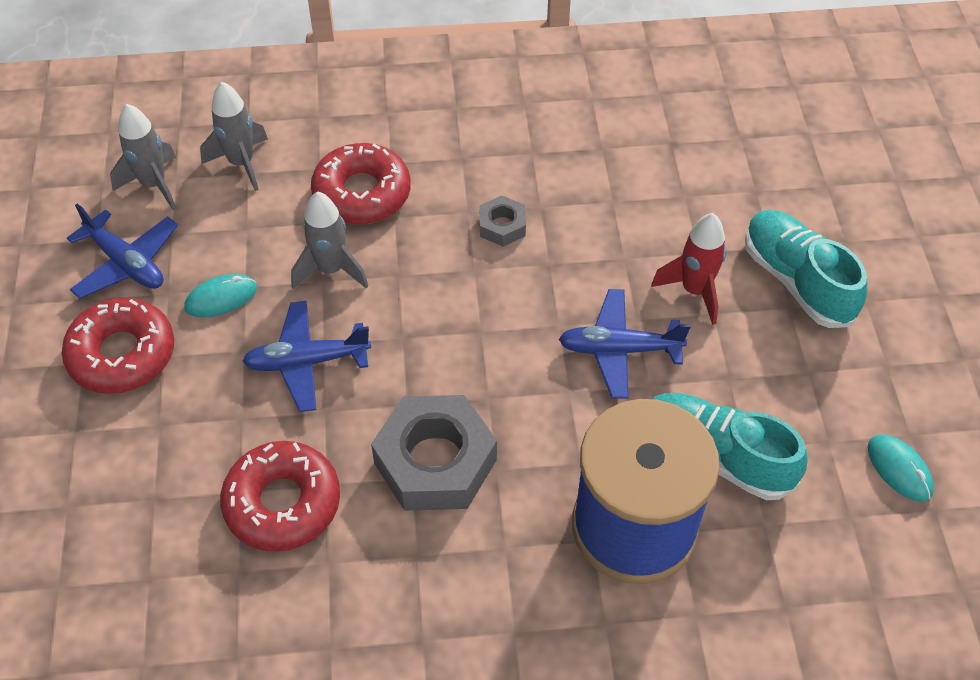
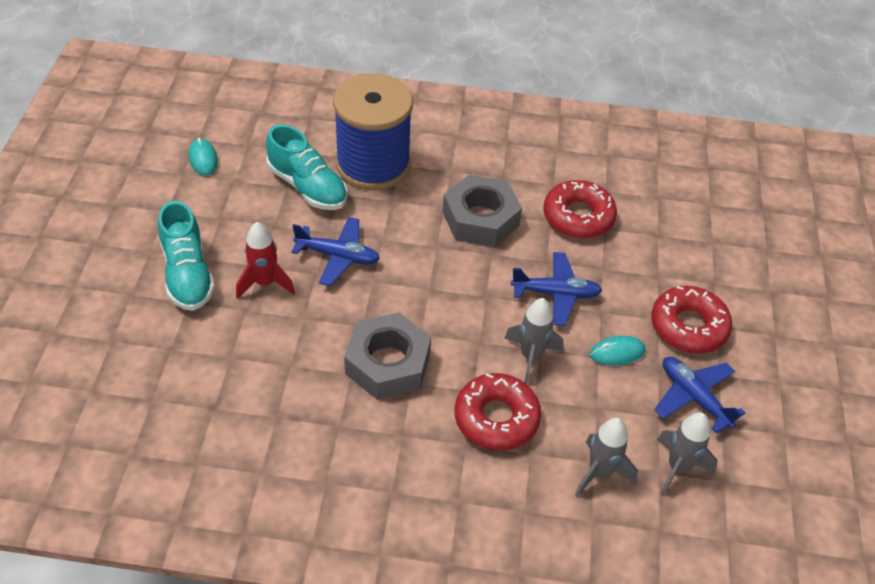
camera: 170 degrees left, 5 degrees down
(502, 226) = (388, 363): grey nut -> grey nut, size x2.05

